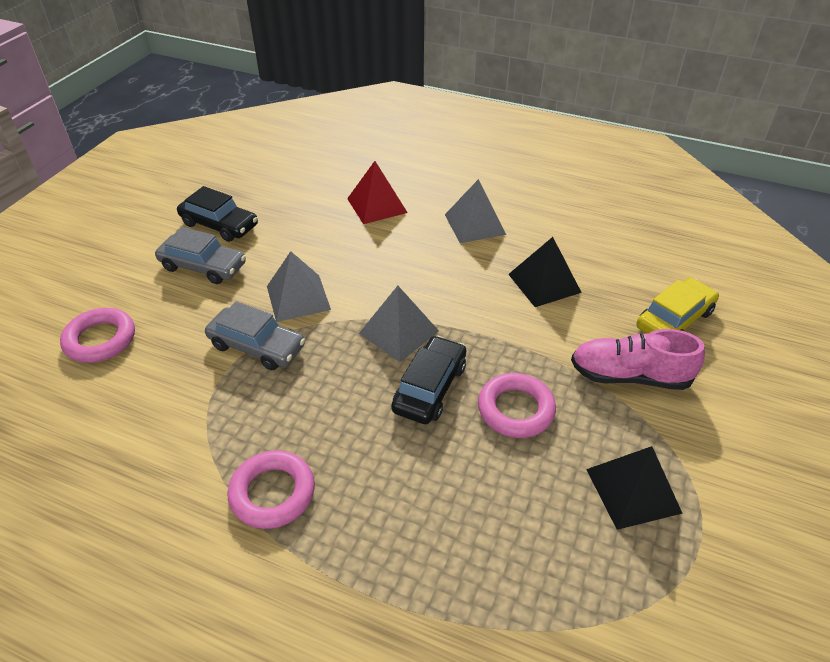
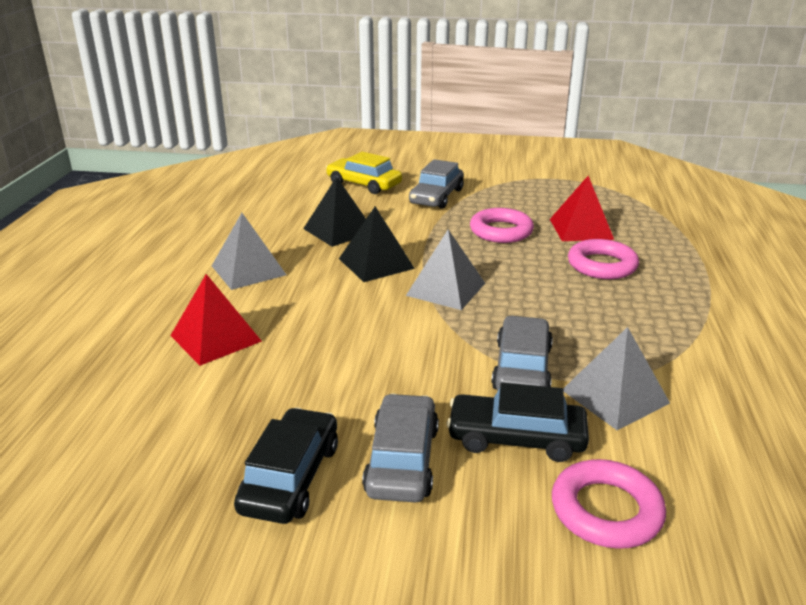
camera: 105 degrees left, 15 degrees down
(272, 493) = (675, 316): pink ring -> pink ring (602, 265)
(298, 297) = (427, 359): grey pyramid -> grey pyramid (615, 396)
(430, 388) = (505, 265): black car -> black car (516, 438)
(505, 495) = (581, 229): none -> red pyramid
(629, 376) = (436, 197): pink shoe -> grey car
(633, 490) = (538, 194): black pyramid -> black pyramid (376, 263)

